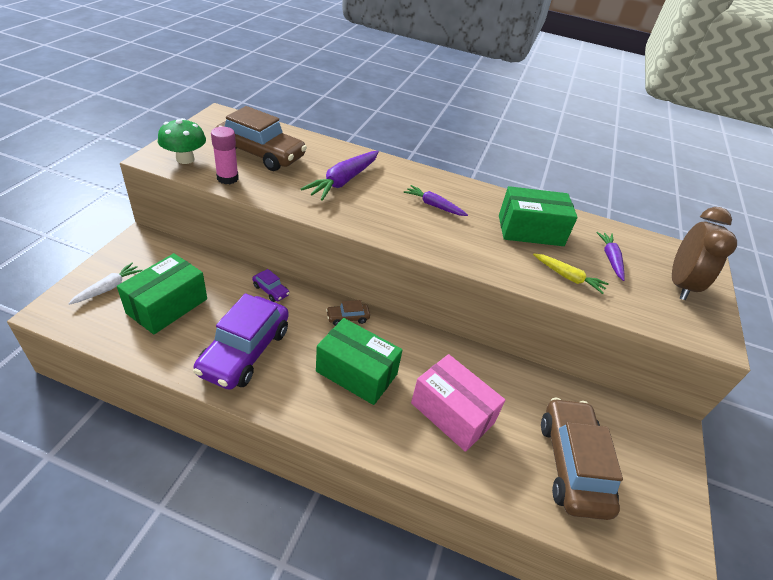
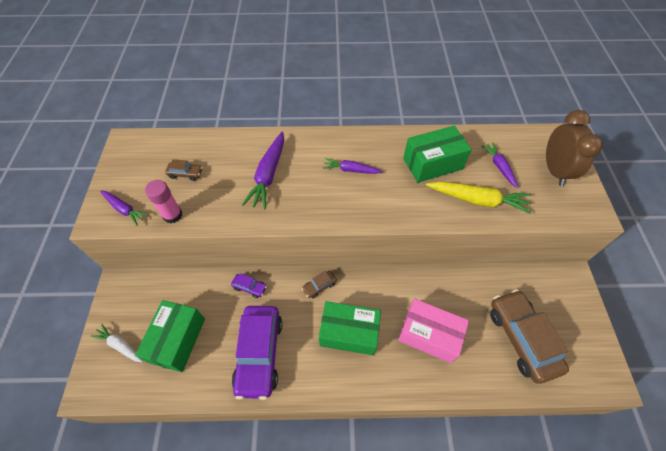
camera: 15 degrees left, 15 degrees up
(108, 288) = (120, 345): white carrot -> white carrot turned 75 degrees counterclockwise
(185, 159) = (124, 209): green mushroom -> purple carrot
(261, 154) = (185, 174): brown car -> brown car, size x0.43
(568, 277) = (477, 200): yellow carrot -> yellow carrot, size x1.65

